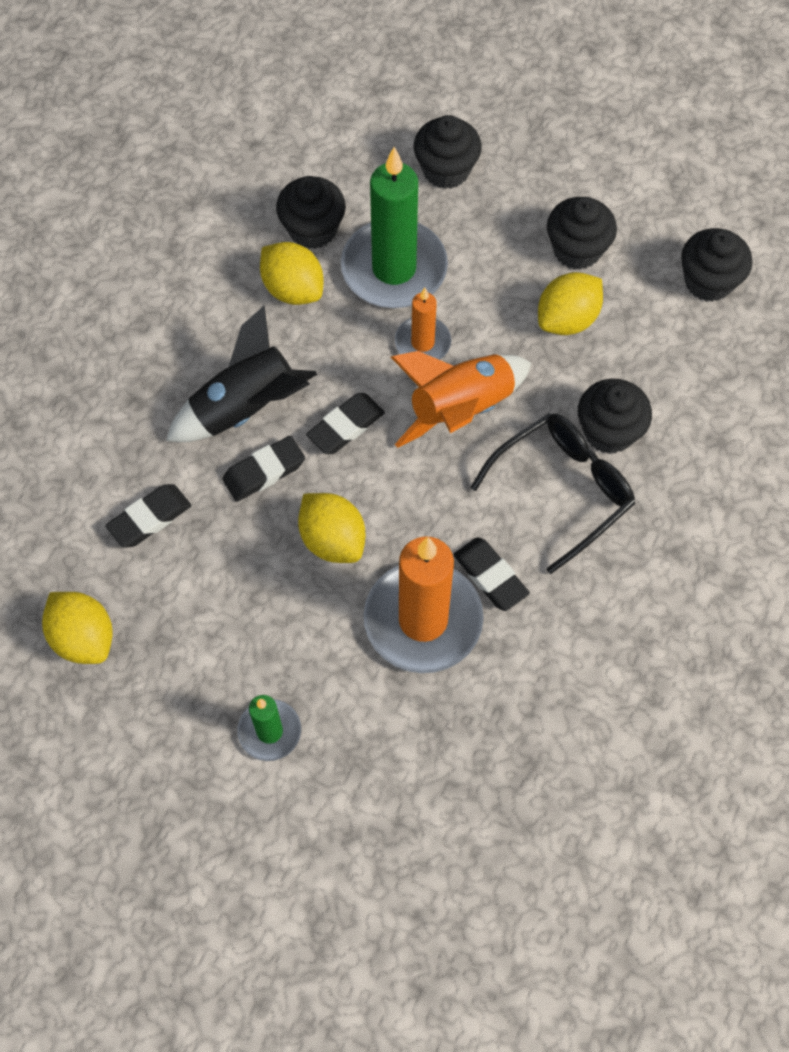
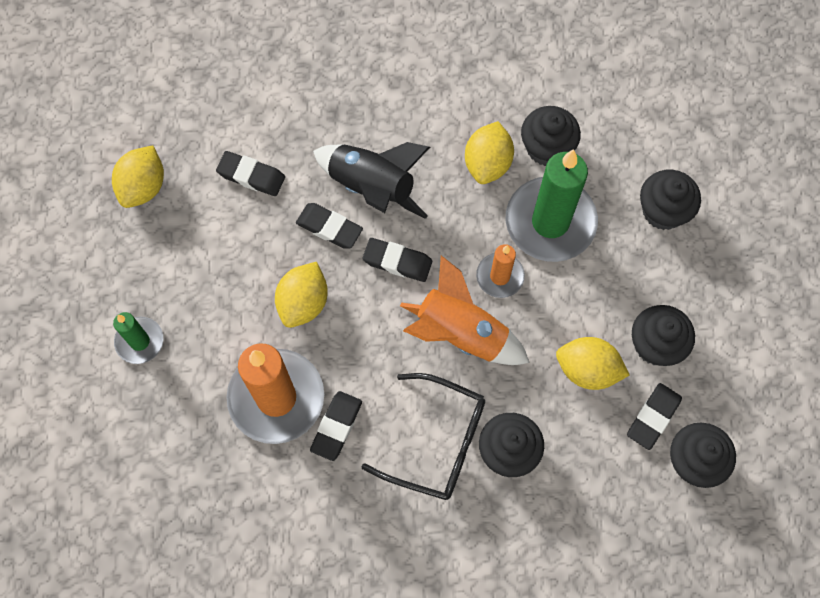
camera: 60 degrees right, 5 degrees up
(647, 291) = (653, 417): none -> black eraser

